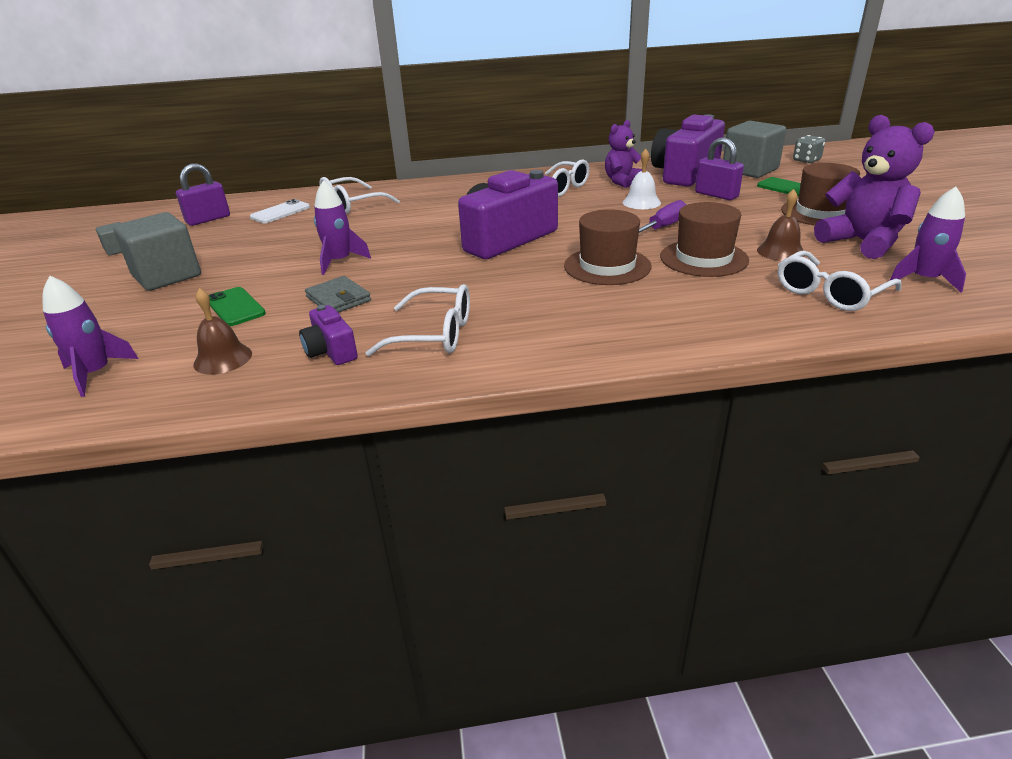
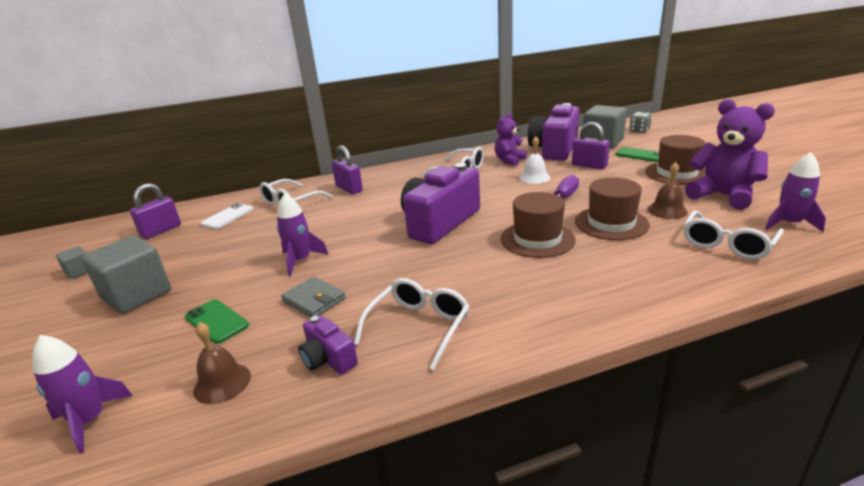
camera: 10 degrees left, 5 degrees down
(421, 196) = (349, 189): none -> purple padlock
(433, 334) = (418, 327): white glasses -> white glasses turned 60 degrees counterclockwise

